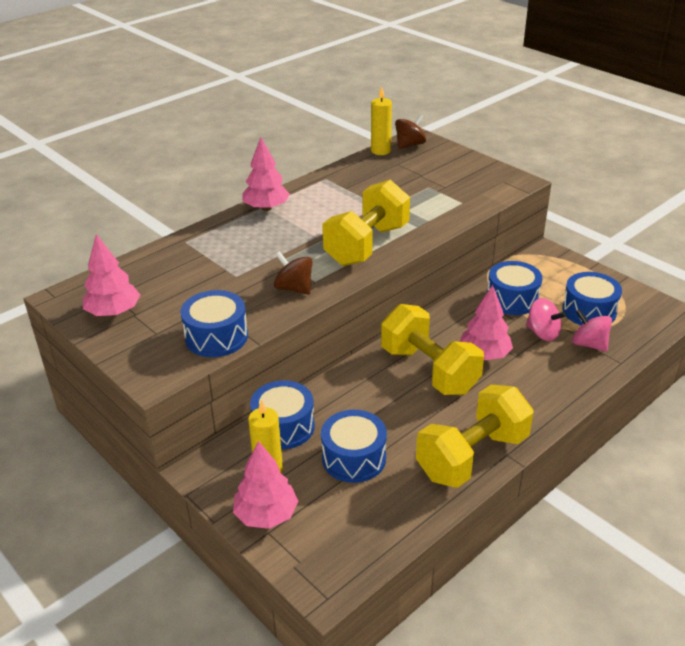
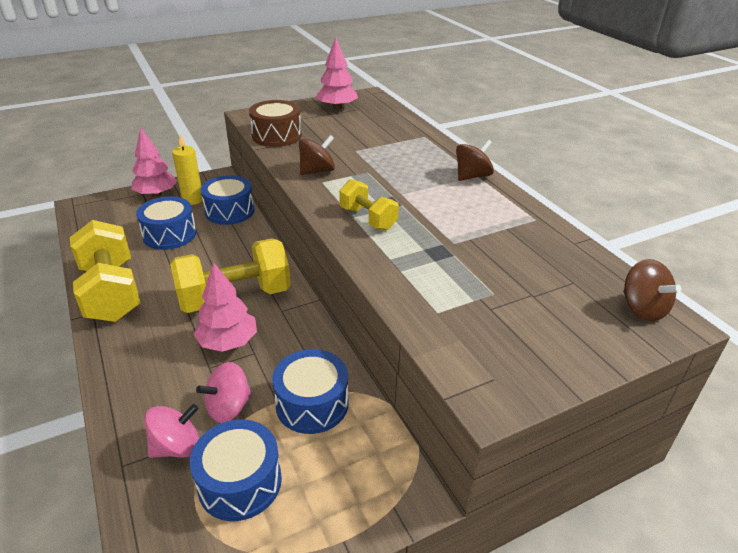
camera: 105 degrees right, 0 degrees up
(216, 337) = (276, 136): blue drum -> brown drum
(266, 208) = (472, 176): pink tree -> brown spinning top
(367, 245) = (368, 218): yellow dumbbell -> yellow dumbbell, size x0.55
(380, 151) = (618, 276): yellow candle -> none

